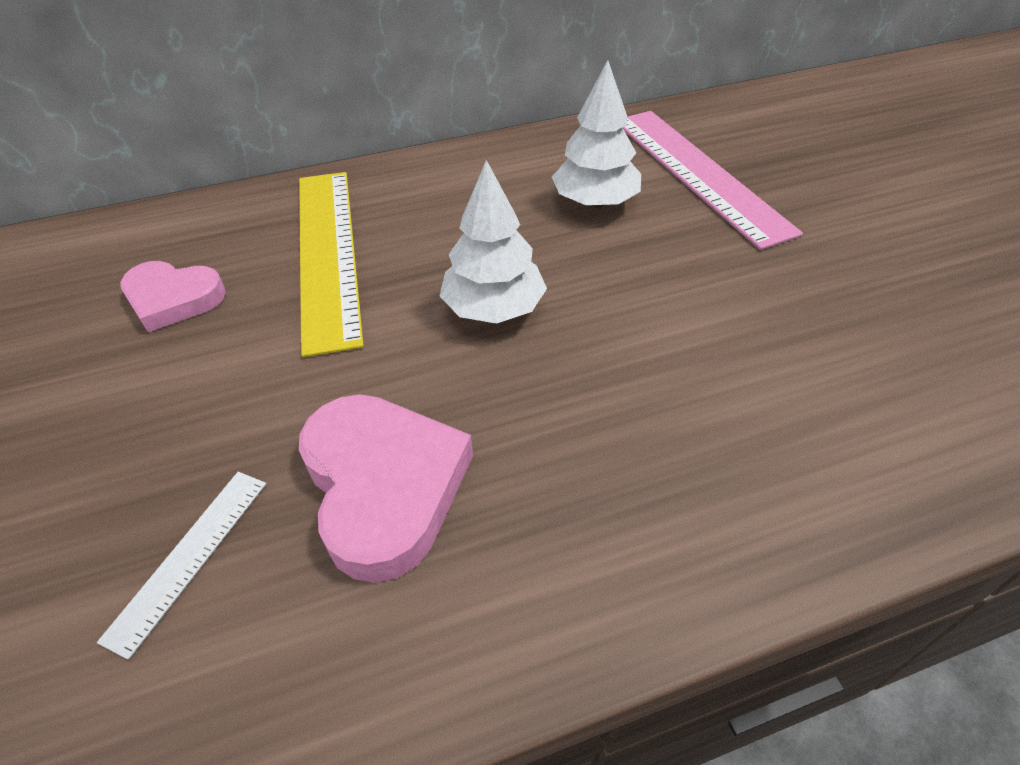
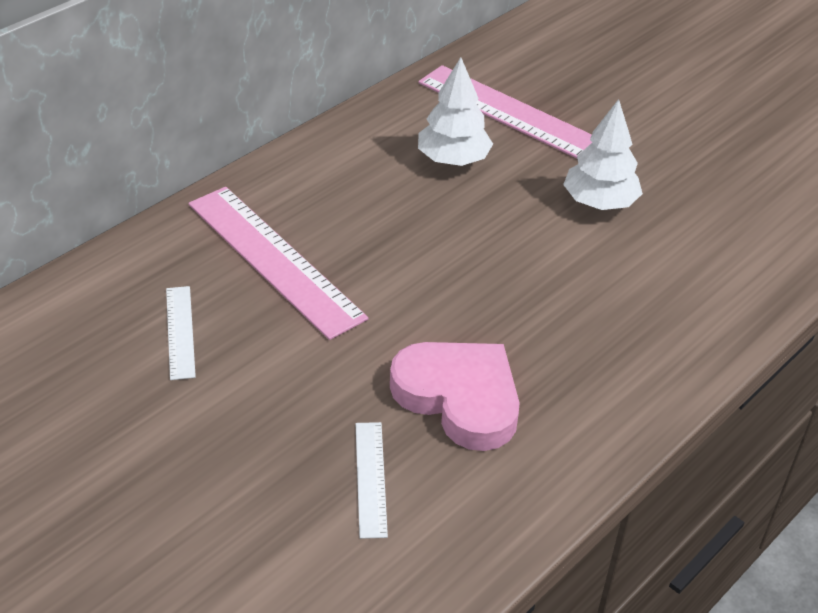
camera: 30 degrees left, 5 degrees down
(173, 299) = (180, 332): pink heart -> white ruler
(327, 253) = (274, 259): yellow ruler -> pink ruler
(494, 309) = (440, 264): white tree -> white tree (599, 202)

